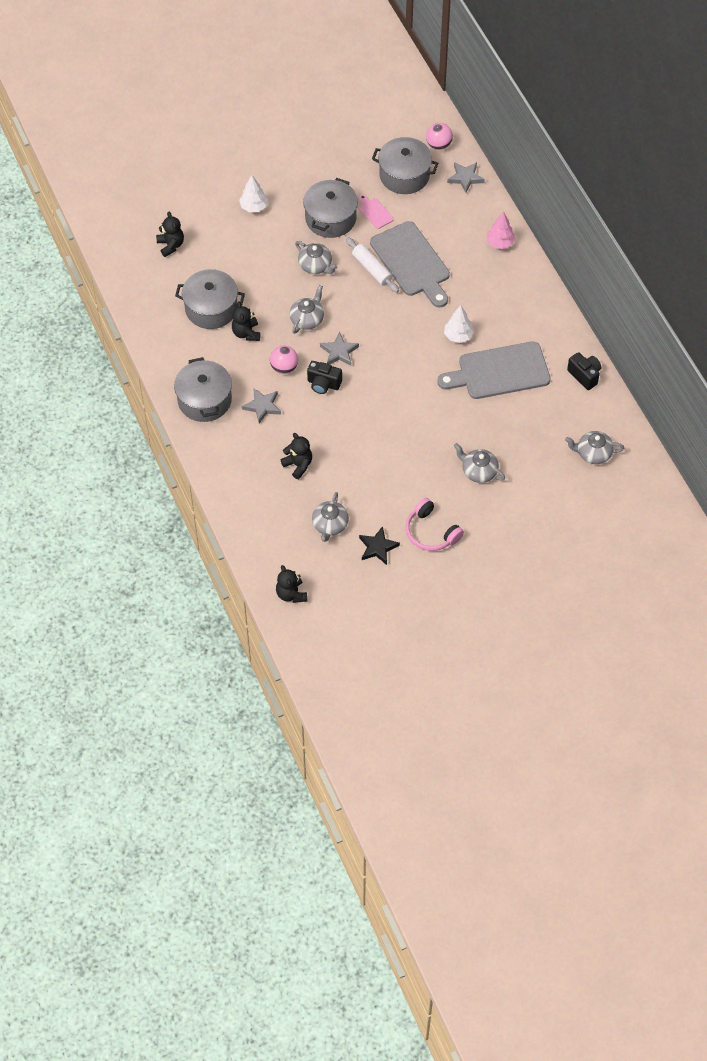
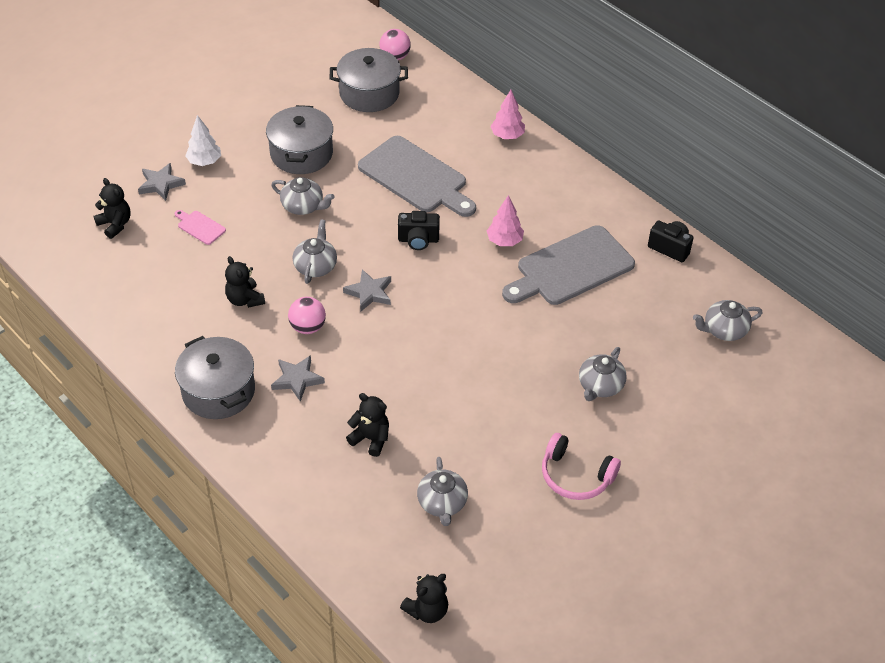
camera: 20 degrees left, 10 degrees down
(211, 308) = (190, 282): grey pot -> none
(291, 594) = (427, 610): black teddy bear -> black teddy bear turned 90 degrees counterclockwise
(323, 384) = (365, 334): black camera -> black camera (418, 240)
(372, 269) = (372, 195): white rolling pin -> none
(375, 212) = (351, 136): pink cutting board -> pink cutting board (200, 227)
(378, 547) = (516, 514): black star -> none
(458, 336) = (504, 241): white tree -> pink tree
(465, 178) = (439, 82): grey star -> grey star (161, 184)
(478, 471) = (600, 386): grey teapot -> grey teapot turned 75 degrees counterclockwise

